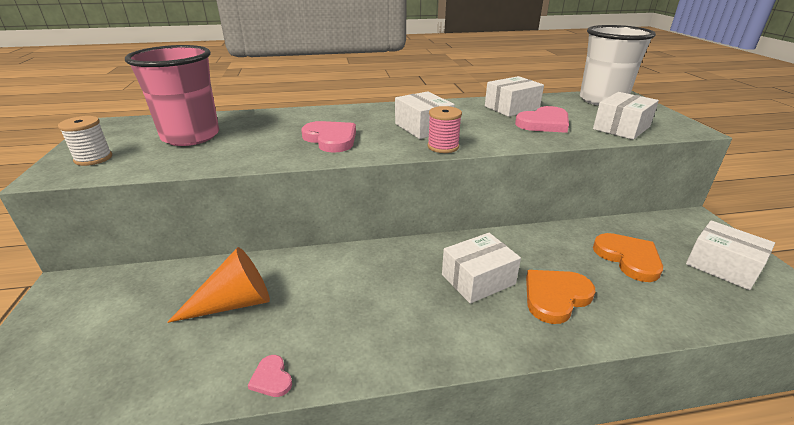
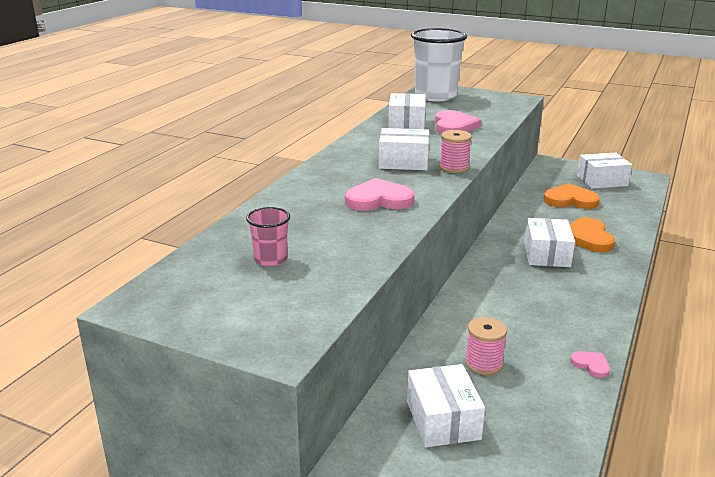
camera: 55 degrees left, 5 degrees down
(93, 158) = (262, 320): white spool -> none
(191, 136) = (270, 259): pink cup -> pink cup, size x0.47
(234, 303) = (483, 364): orange cone -> pink spool
(271, 378) = (591, 365): pink heart -> pink heart turned 135 degrees counterclockwise
(621, 128) = (493, 111): white box -> white box (443, 420)

